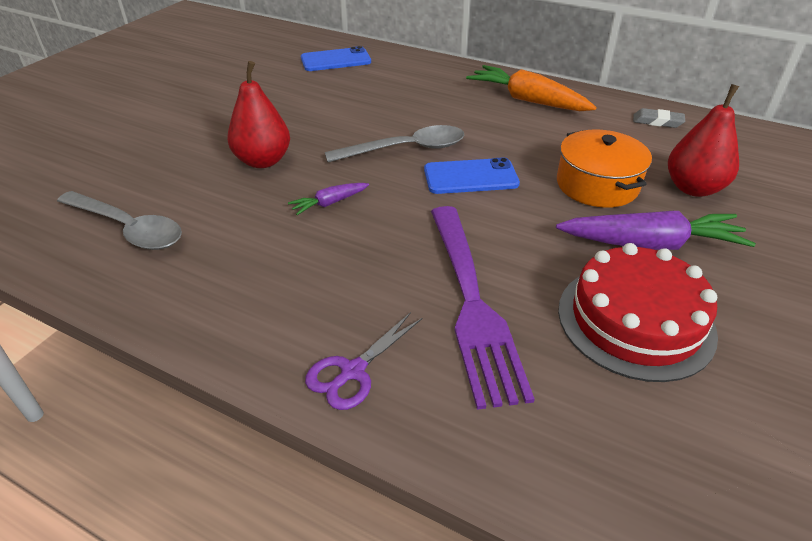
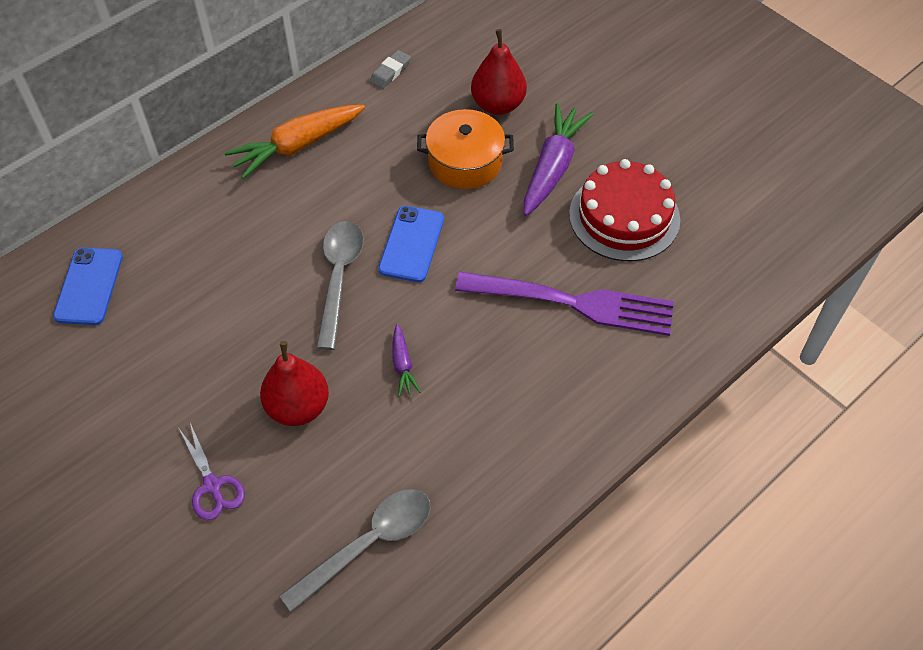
camera: 70 degrees left, 15 degrees up
(353, 371) = (615, 397): purple scissors -> purple scissors (212, 486)

